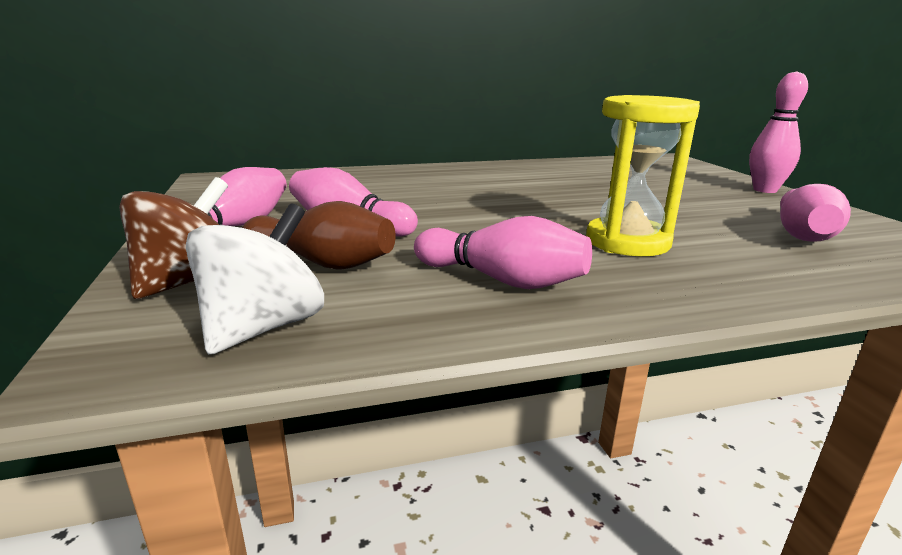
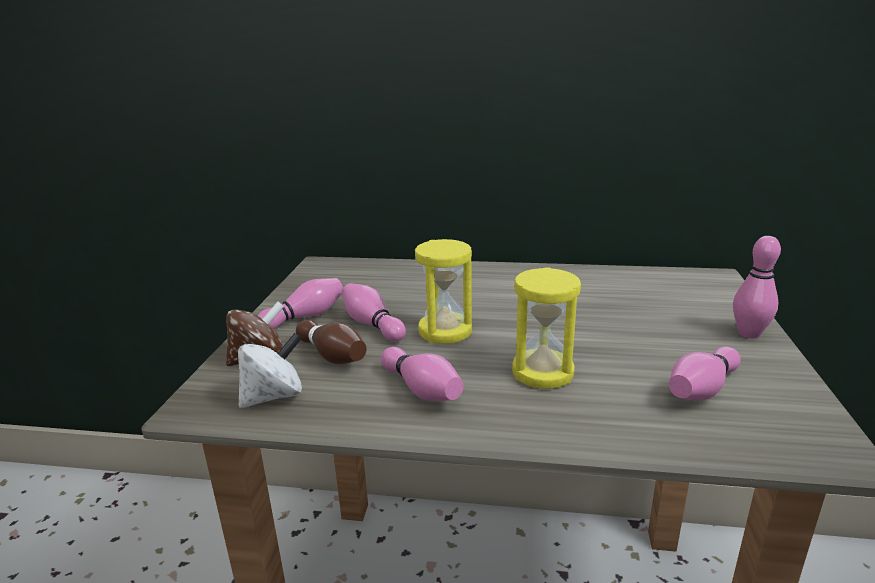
camera: 25 degrees right, 0 degrees up
(458, 220) = (445, 331): none -> yellow hourglass

